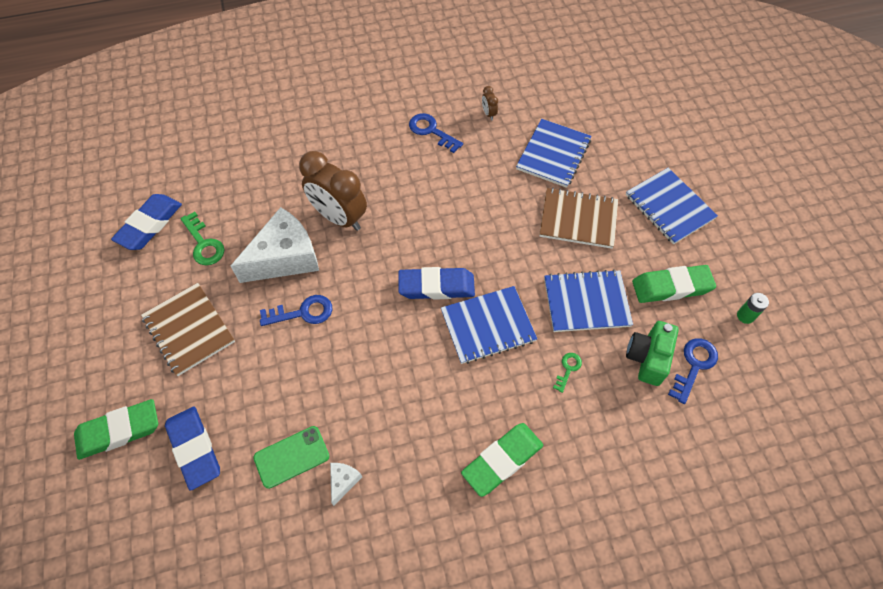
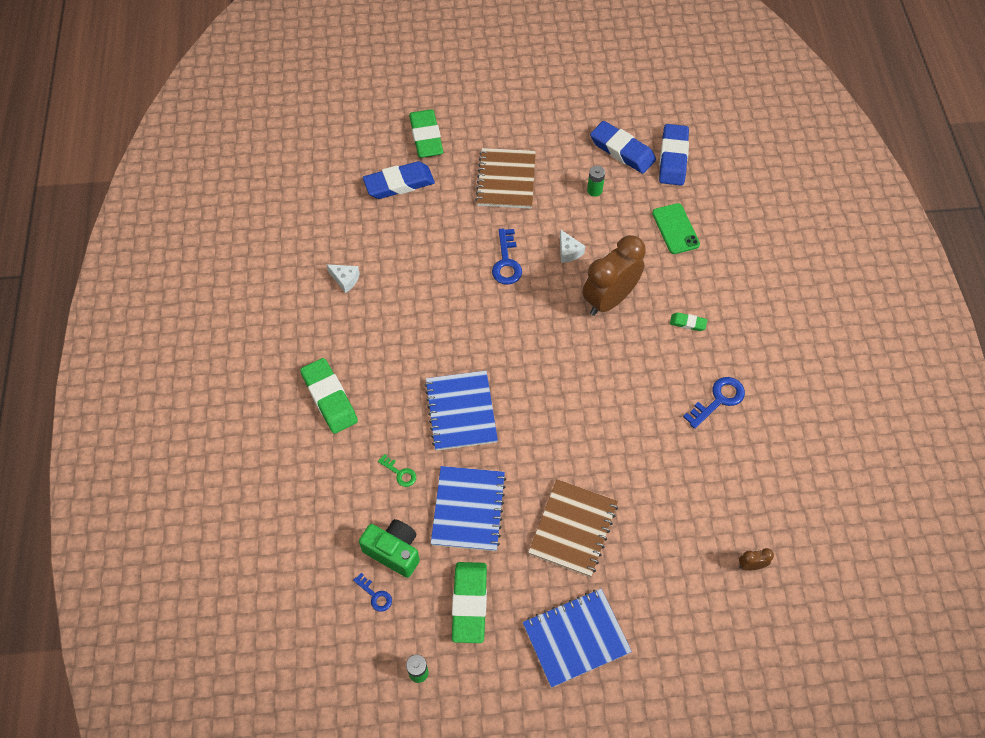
camera: 100 degrees right, 0 degrees up
(189, 330) = (506, 180): brown notebook -> brown notebook turned 60 degrees counterclockwise
(203, 244) = (594, 190): green key -> green battery
(285, 257) = (568, 251): white cheese -> white cheese, size x0.42
(291, 457) = (375, 246): green phone -> green phone (675, 229)
(357, 156) = (688, 323): none -> green eraser
(436, 286) = (513, 374): blue eraser -> blue eraser (673, 158)
(488, 114) = (741, 466): brown clock -> brown clock (751, 565)
(553, 154) = (670, 525): blue notebook -> none
(694, 365) = (375, 595): blue key -> blue key, size x0.59

